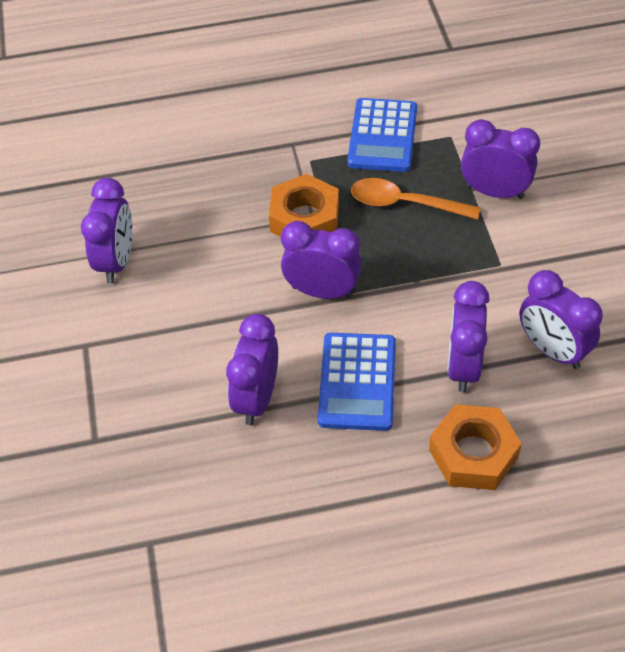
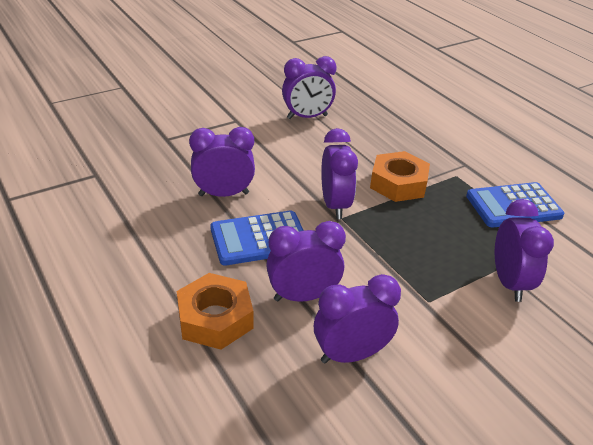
camera: 65 degrees right, 15 degrees down
(405, 203) = (452, 231): orange spoon -> none
(552, 350) = (351, 354): purple clock -> purple clock turned 45 degrees clockwise

